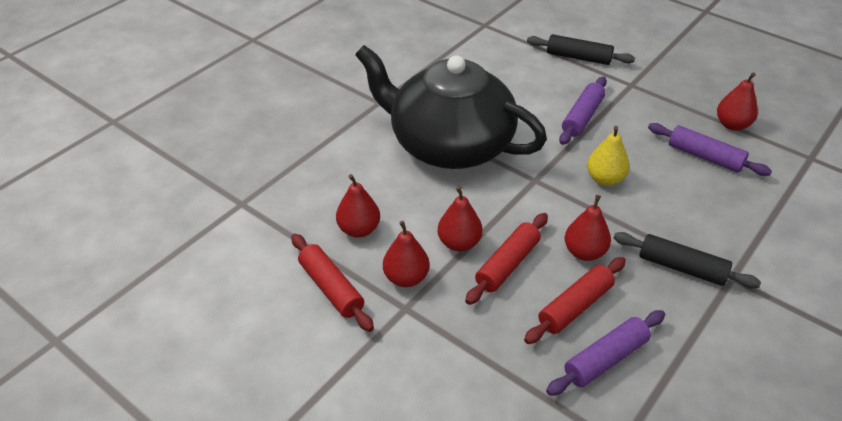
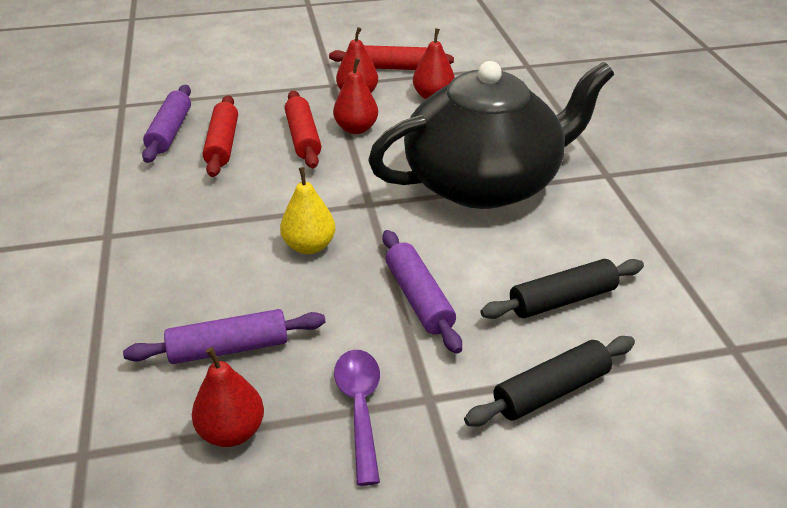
camera: 130 degrees right, 5 degrees down
(584, 252) = (255, 178): red pear -> none
(665, 99) = (359, 408): none -> purple spoon
(681, 267) = (160, 216): black rolling pin -> black rolling pin (562, 300)

